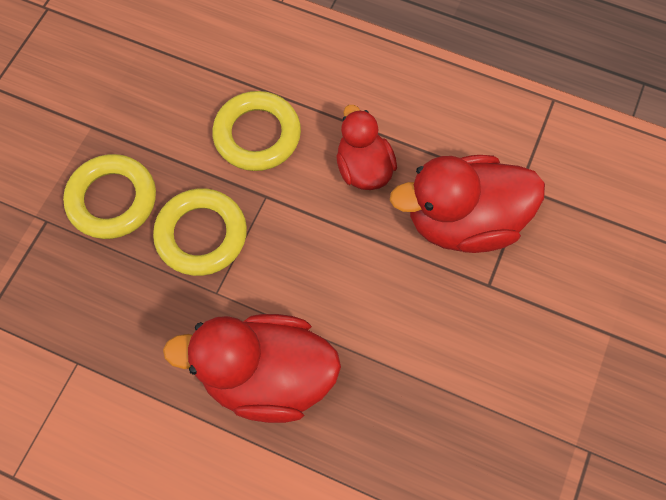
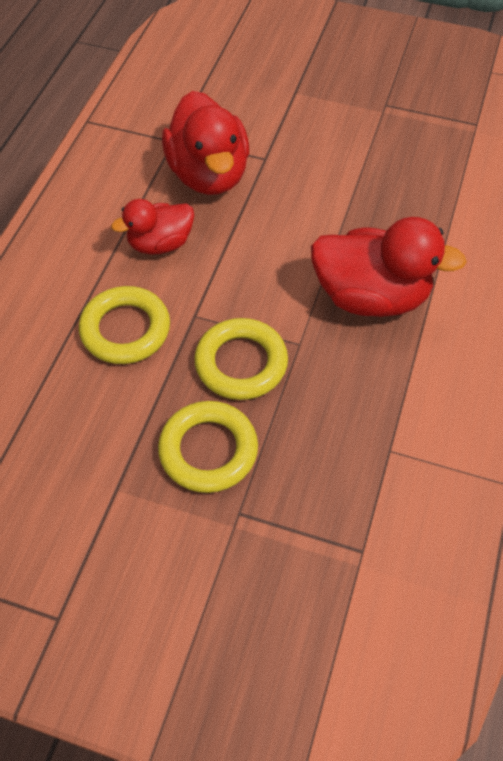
camera: 95 degrees left, 10 degrees down
(267, 376) = (371, 296): red duck -> red duck turned 75 degrees counterclockwise

